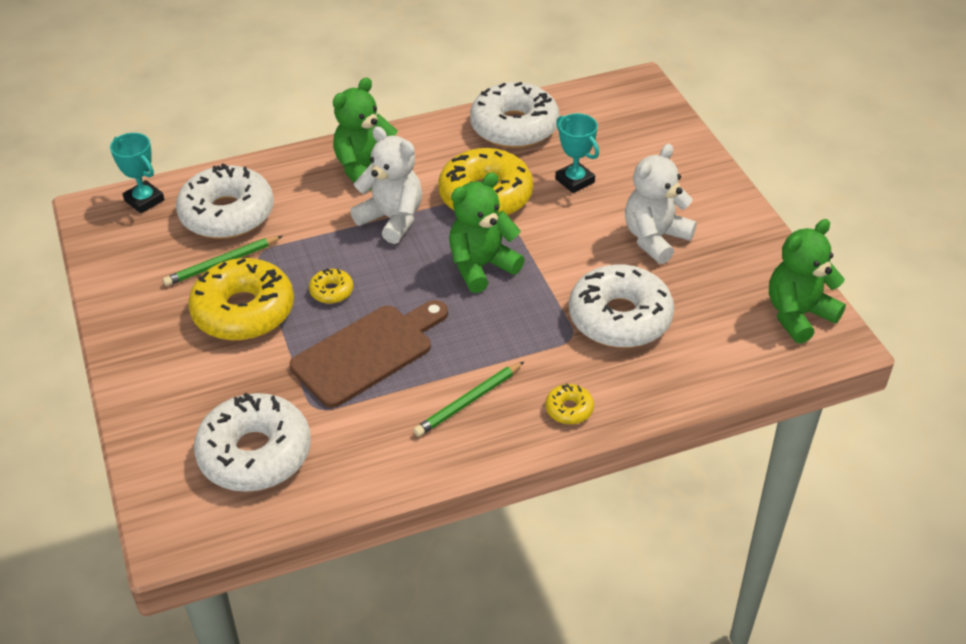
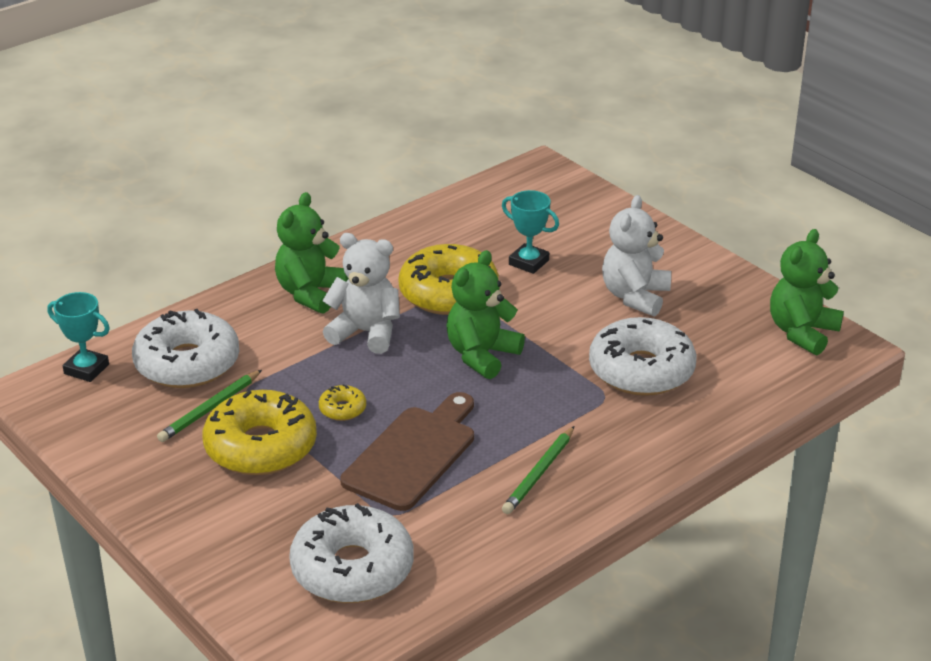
camera: 20 degrees left, 10 degrees down
(514, 127) = (440, 227): white donut -> none
(569, 409) = (639, 457): yellow donut -> none

